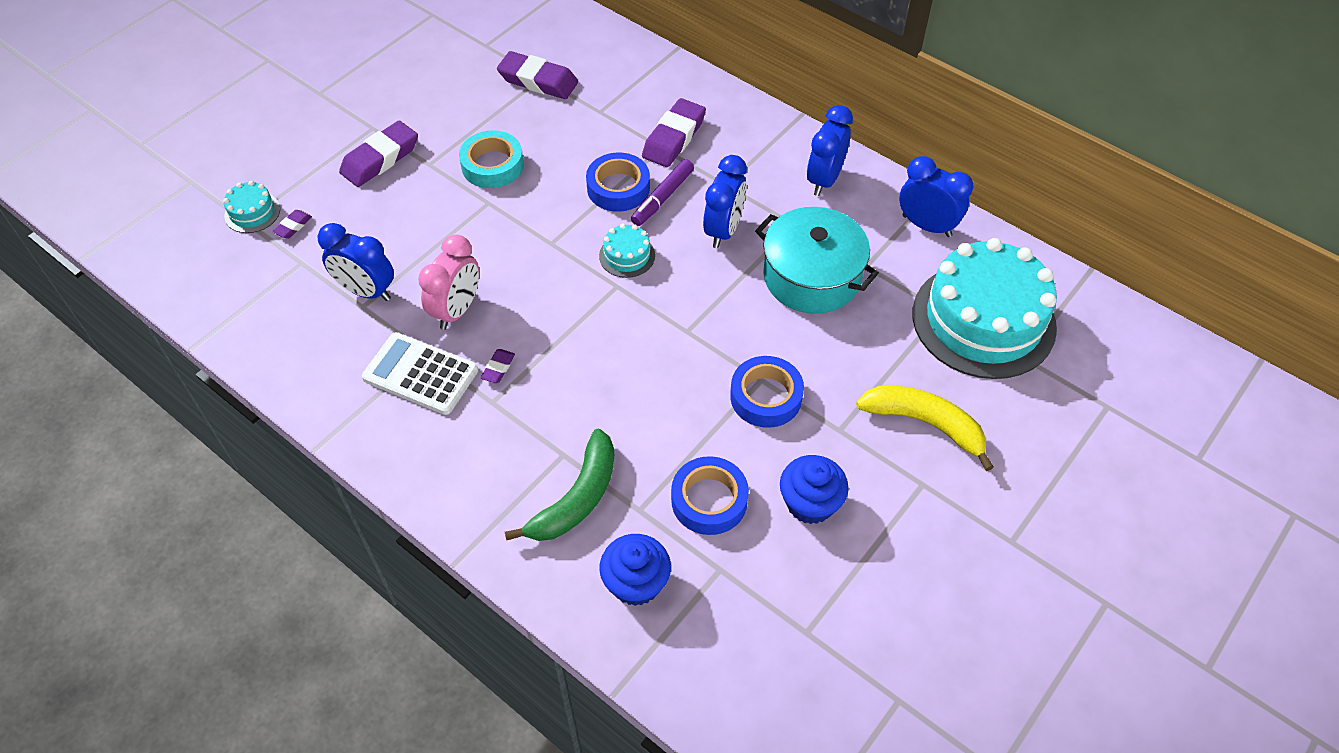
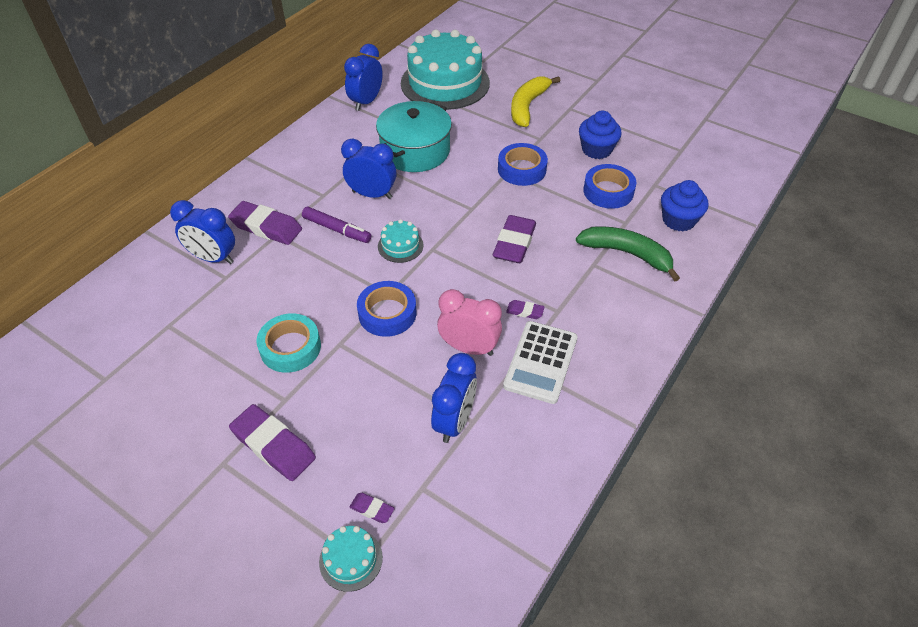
camera: 95 degrees left, 5 degrees down
(538, 81) = (173, 327): purple eraser -> purple eraser (514, 243)
(618, 188) = (324, 257): blue tape -> blue tape (387, 313)
(824, 180) = (320, 146): blue clock -> blue clock (213, 258)

